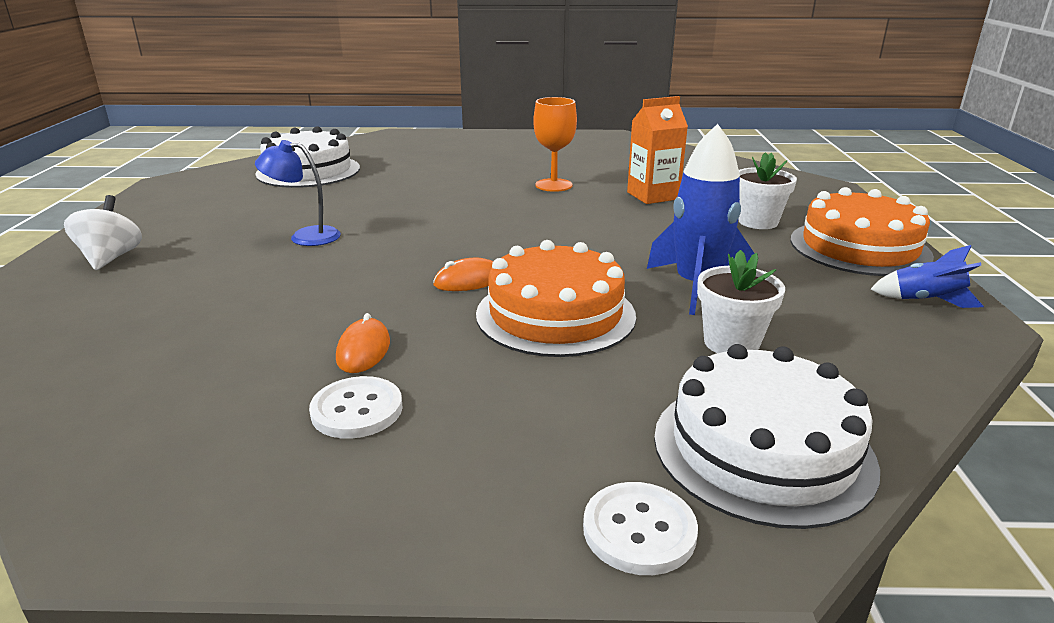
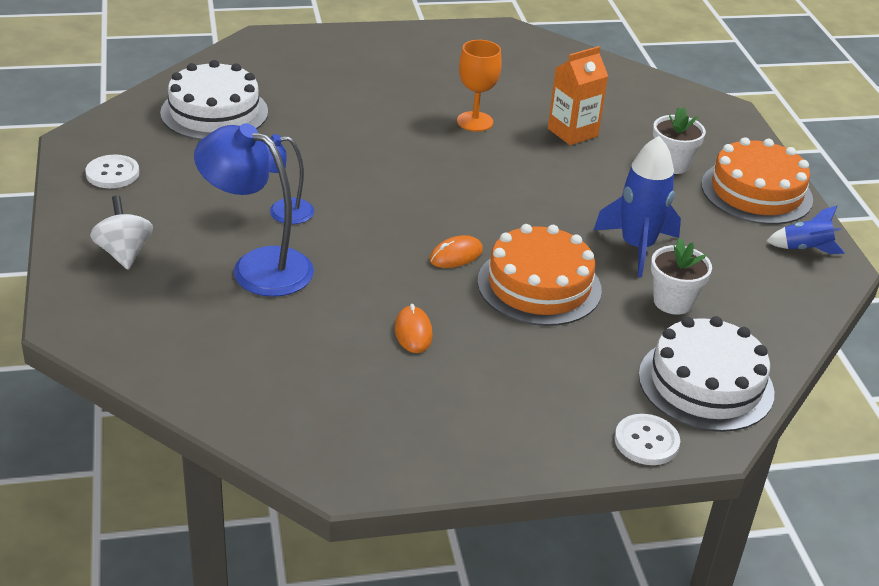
camera: 15 degrees left, 10 degrees up
(236, 277) = (258, 267): none -> blue lamp
(357, 410) = (440, 382): white button -> white button (112, 173)

